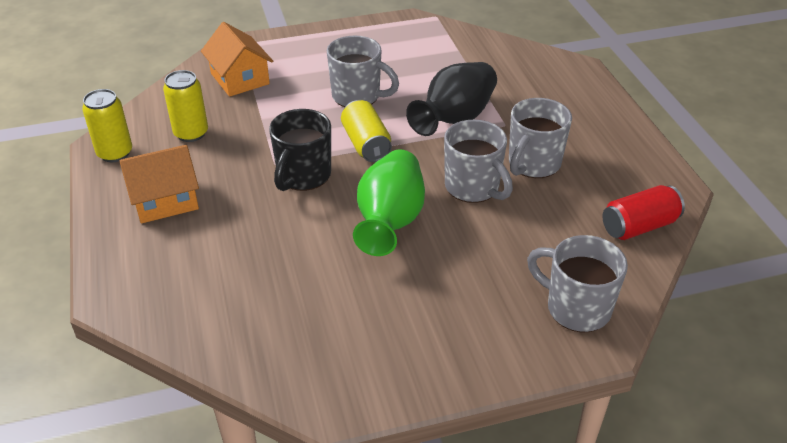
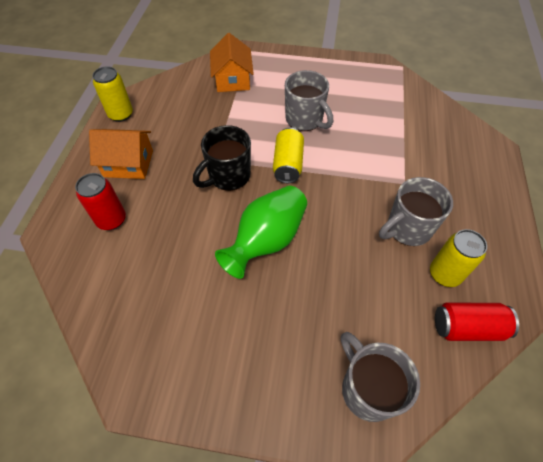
camera: 25 degrees right, 15 degrees up
(185, 261) = (111, 220): none -> red can
(191, 133) = (176, 114): yellow can -> yellow can (445, 274)
(454, 119) = (366, 164): black vase -> none
(473, 187) = (347, 233): grey mug -> none

